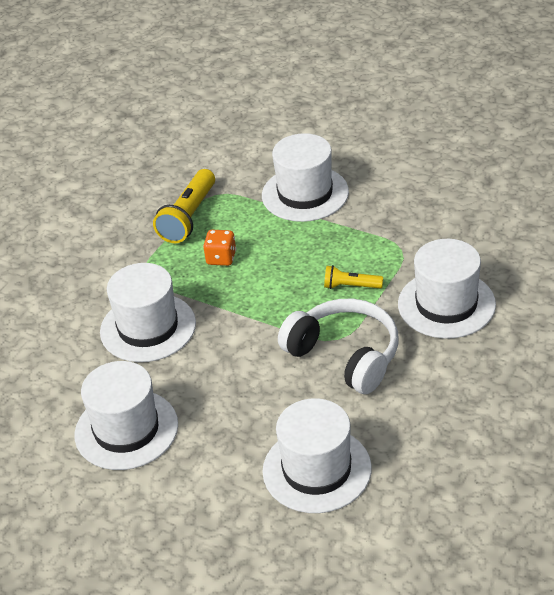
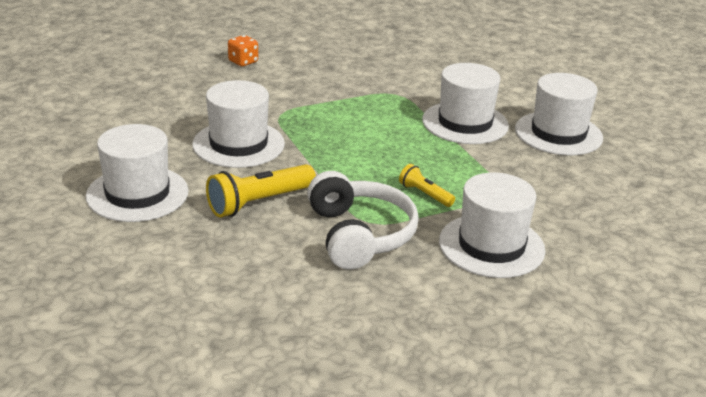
camera: 30 degrees right, 10 degrees down
(189, 217) = (357, 97): yellow flashlight -> yellow flashlight (259, 202)
(221, 258) = (347, 130): orange dice -> orange dice (243, 62)
(317, 469) = (233, 296): white hat -> white hat (558, 133)

